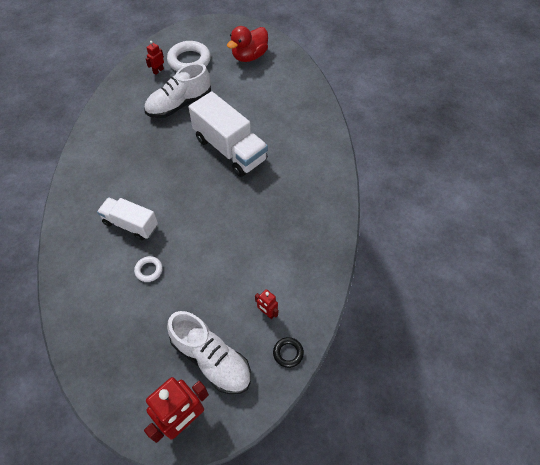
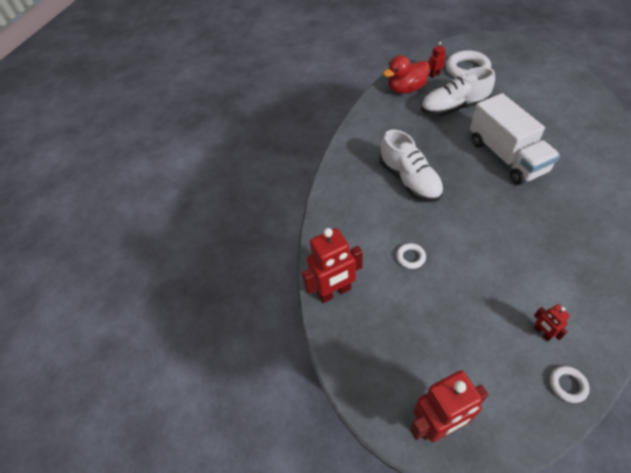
camera: 25 degrees right, 5 degrees down
(78, 323) = (334, 292): none -> red robot
(131, 224) = (395, 209): white truck -> none
(211, 359) = (473, 366): white shoe -> white shoe (409, 180)
(249, 56) = (531, 72): red duck -> red duck (406, 89)
(288, 353) = (567, 385): black ring -> white ring

